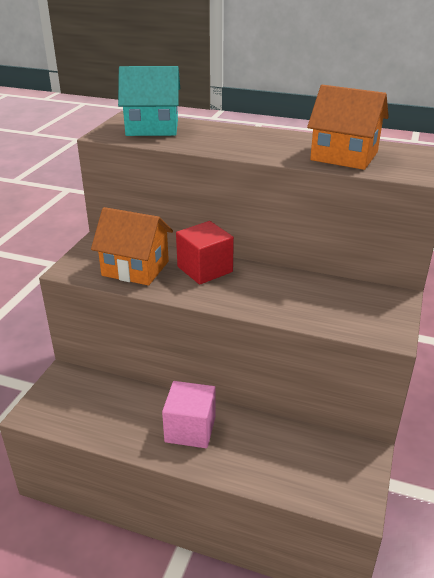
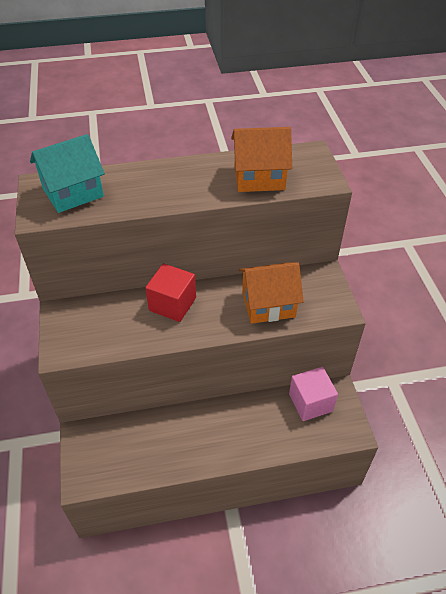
camera: 30 degrees left, 15 degrees up
(135, 268) = (115, 327): orange house -> orange house (268, 304)
(190, 429) = (213, 431): pink cube -> pink cube (310, 402)

